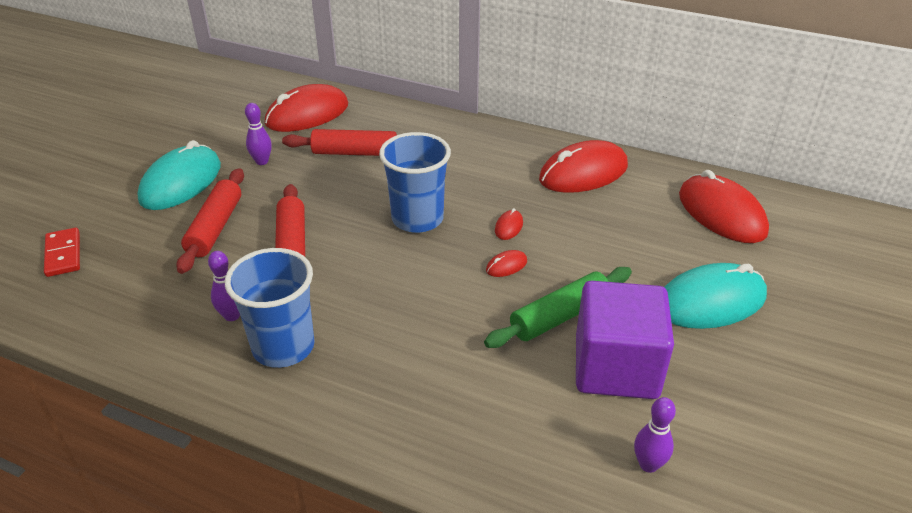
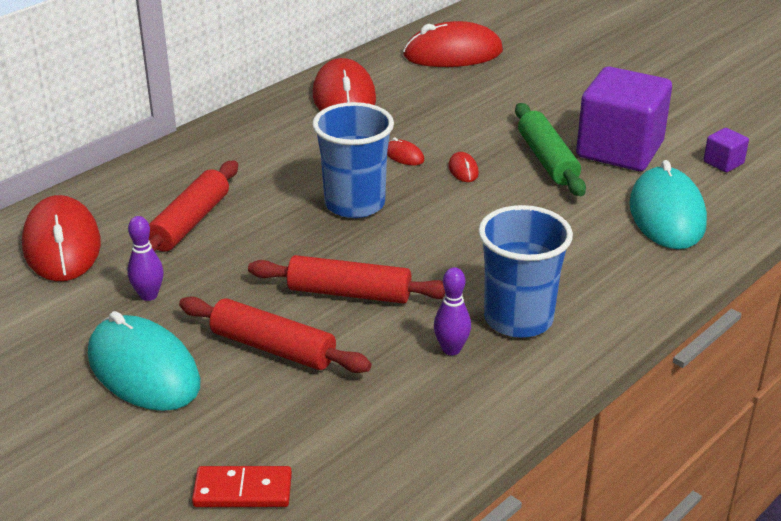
camera: 70 degrees left, 5 degrees down
(648, 464) = (723, 163): purple bowling pin -> purple cube
(710, 302) = (562, 91): turquoise mouse -> turquoise mouse (667, 214)

